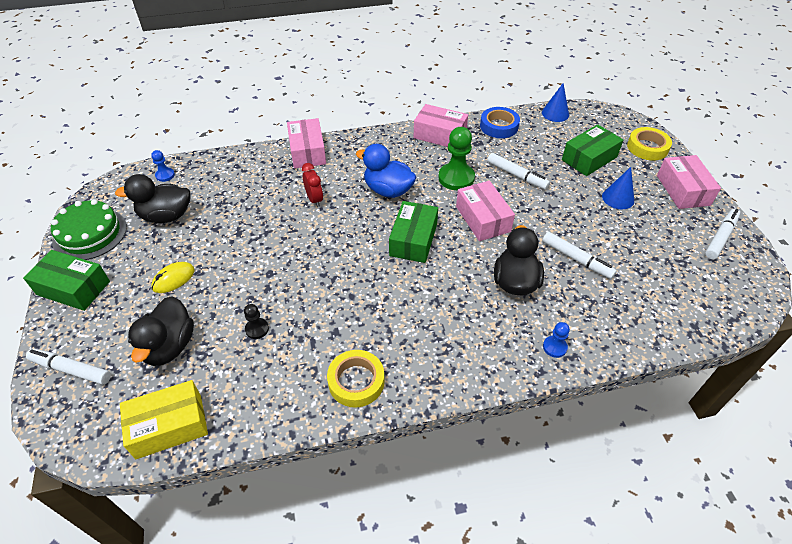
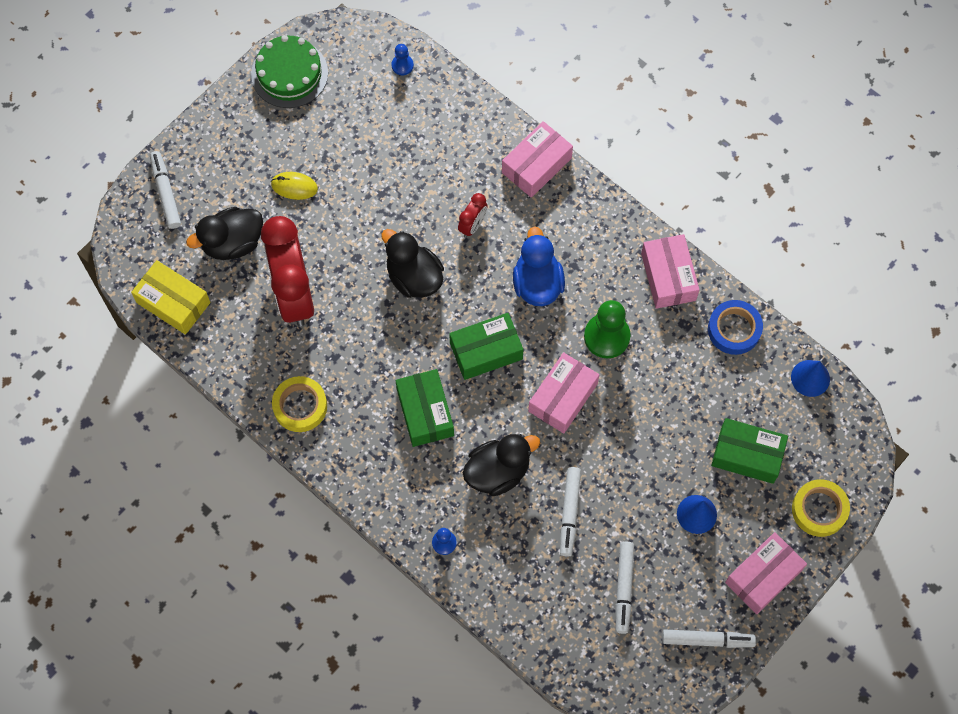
camera: 55 degrees right, 20 degrees up
(73, 288) = (230, 119): green box -> green box (425, 412)
(166, 216) = (355, 115): black duck -> black duck (414, 277)
(257, 329) = (294, 294): black pawn -> red clock
(516, 175) = (657, 394): white marker -> white marker (624, 588)

